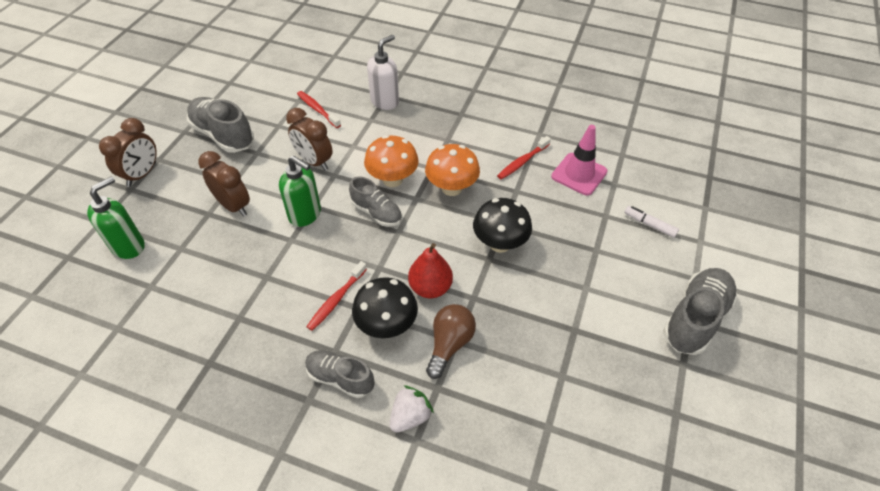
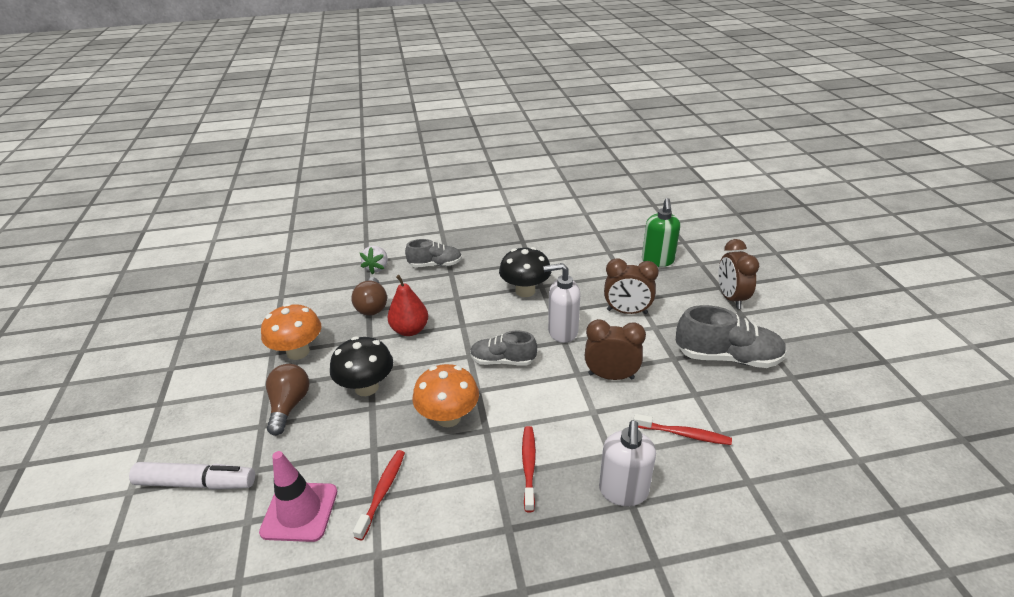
camera: 150 degrees right, 15 degrees down
(305, 214) = (562, 332): green soap dispenser -> white soap dispenser
(336, 300) = (476, 295): red toothbrush -> red toothbrush (529, 466)
(386, 325) = (426, 297): black mushroom -> black mushroom (525, 291)
(392, 179) = (517, 396): orange mushroom -> orange mushroom (298, 352)
(570, 257) = (289, 406): none -> brown light bulb
(649, 224) = (196, 483): white marker -> white marker, size x1.73
(695, 318) = (153, 406): grey shoe -> none

